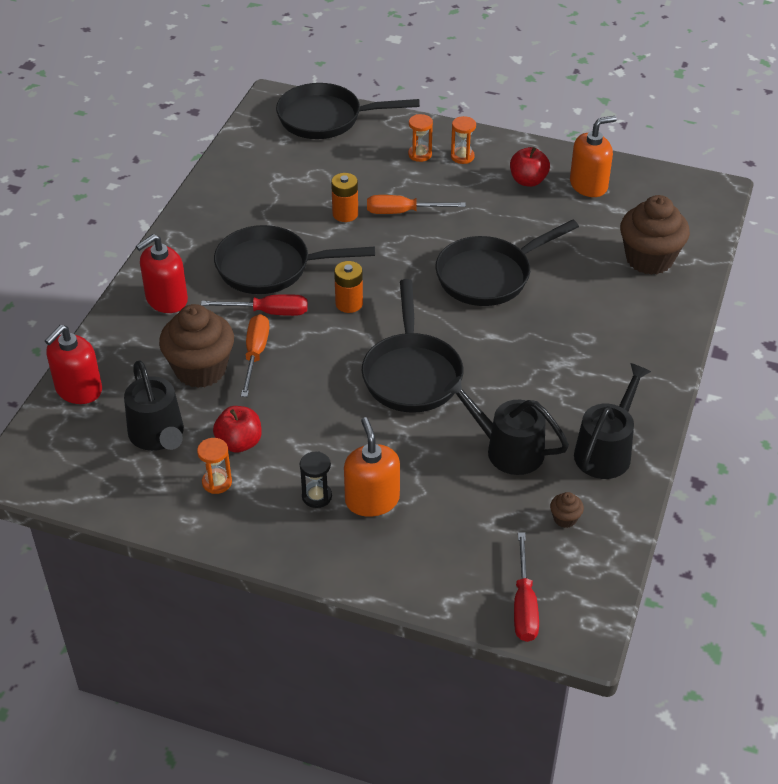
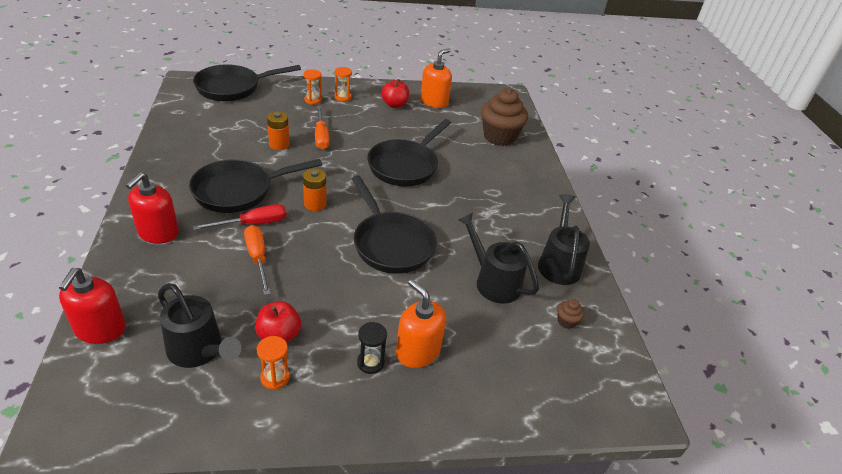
camera: 30 degrees left, 5 degrees down
(200, 369) = (214, 282): brown cupcake -> none
(403, 212) = (321, 136): orange screwdriver -> orange screwdriver turned 75 degrees counterclockwise
(506, 449) = (492, 281): black watering can -> black watering can turned 45 degrees clockwise
(524, 605) = (585, 401): red screwdriver -> none

